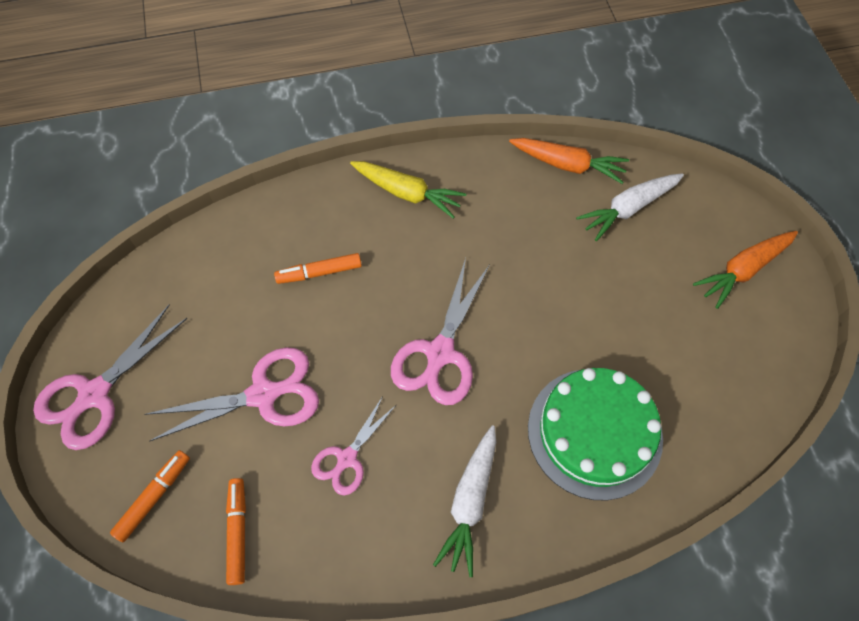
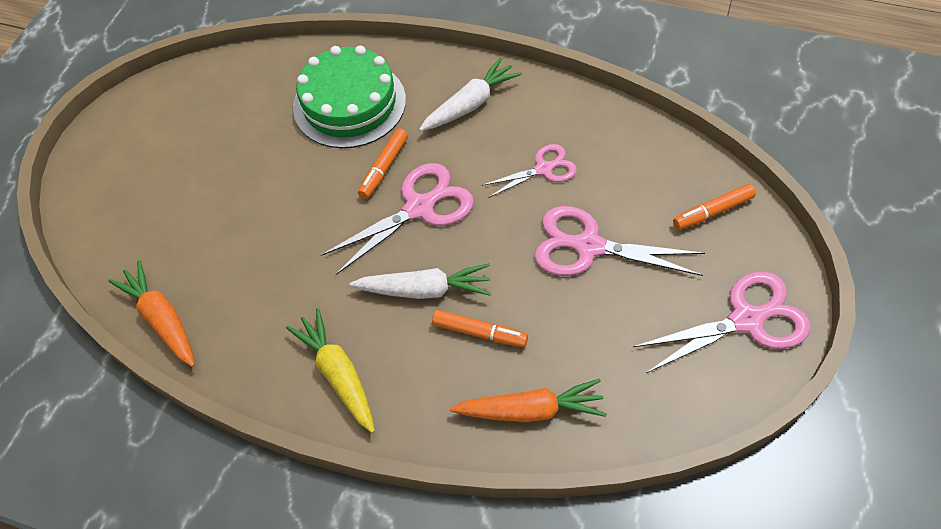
camera: 145 degrees left, 5 degrees down
(238, 532) = (652, 160): orange marker -> orange marker (384, 168)
(628, 209) = (156, 246): white carrot -> white carrot (425, 290)
(743, 270) = (128, 152): orange carrot -> orange carrot (530, 410)

